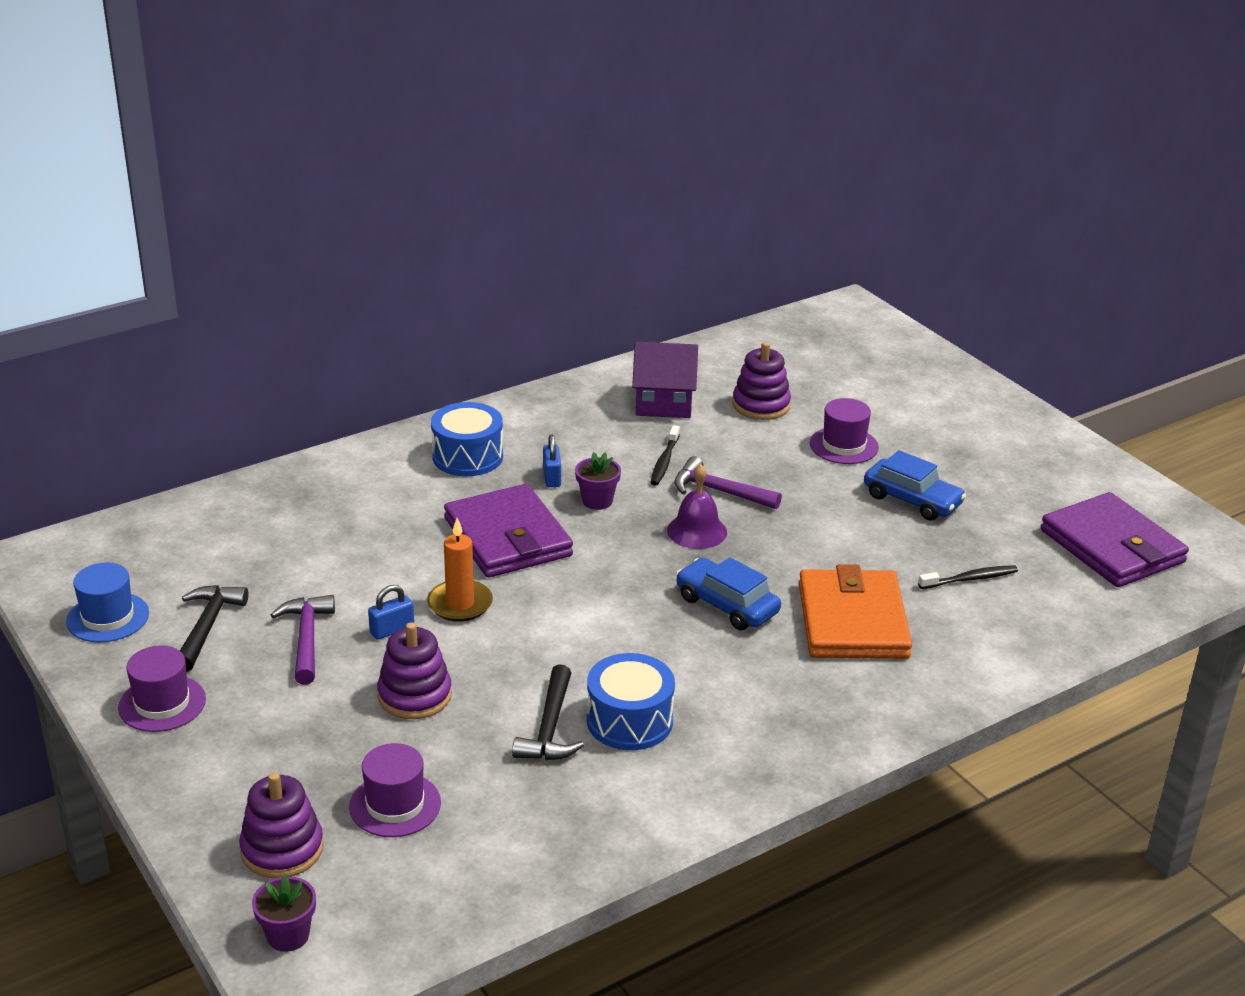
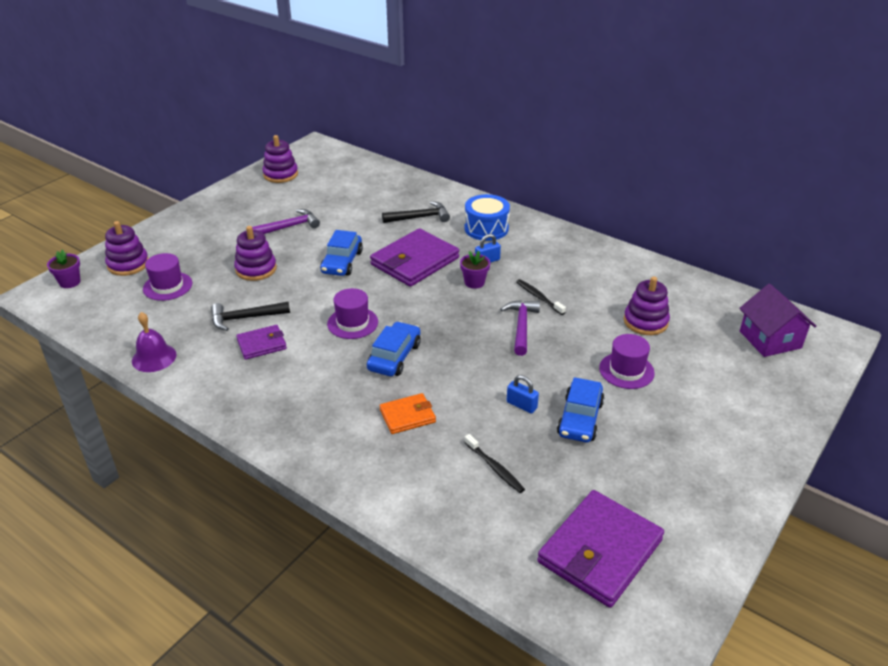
camera: 70 degrees right, 5 degrees up
(108, 617) = (280, 174): blue hat -> purple stacking toy
(162, 703) = (223, 205): purple hat -> purple hat (352, 323)
(207, 626) = (286, 199): black hammer -> black hammer (420, 217)
(392, 630) = (308, 248): blue padlock -> blue padlock (521, 405)
(460, 604) = (342, 262): orange candle -> blue car
(629, 721) = (262, 344): blue drum -> purple wallet
(664, 402) = (610, 281): purple house -> purple house (770, 339)
(664, 461) = (538, 297): black toothbrush -> black toothbrush turned 60 degrees clockwise
(697, 531) = (468, 327): purple bell -> purple bell (154, 357)
(853, 621) = (407, 416): orange wallet -> orange wallet, size x0.53

